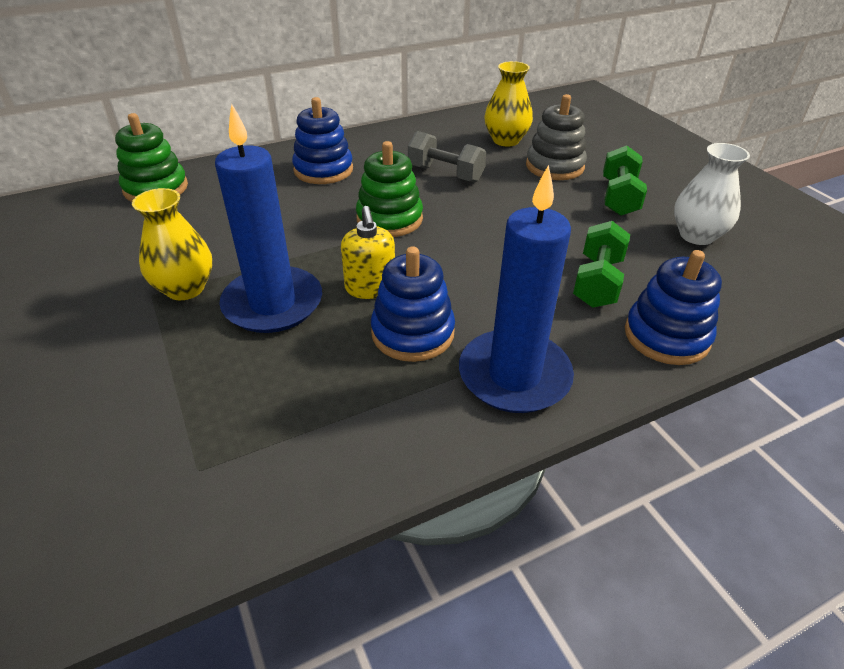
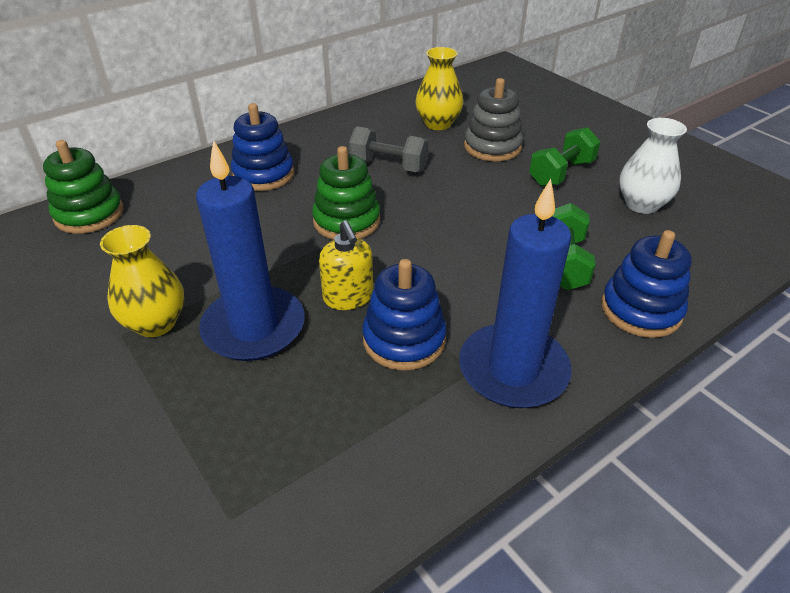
camera: 10 degrees left, 0 degrees up
(619, 197) = (561, 173): green dumbbell -> green dumbbell turned 45 degrees clockwise

